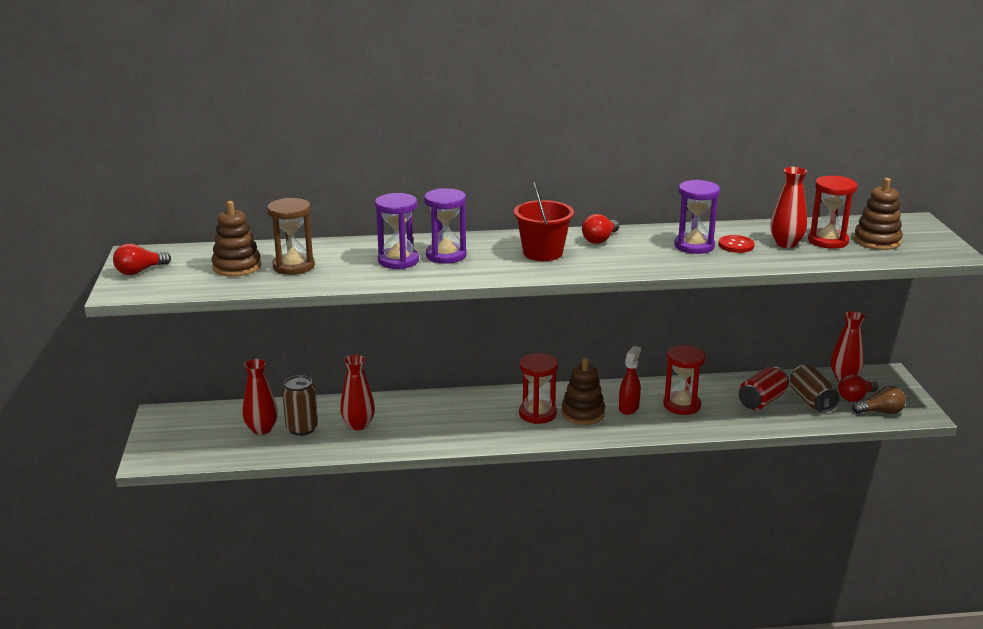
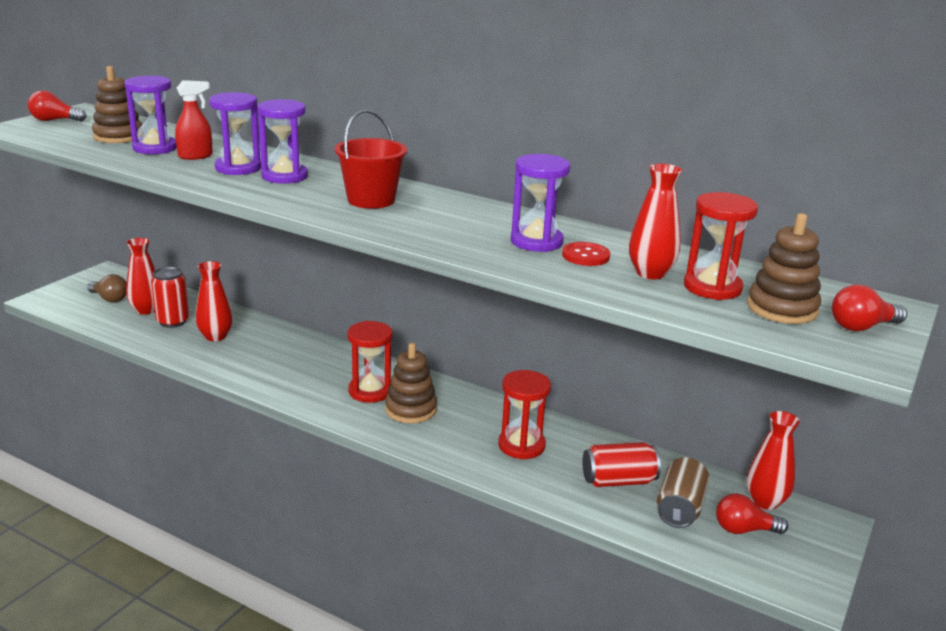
camera: 35 degrees right, 0 degrees up
(293, 266) = (155, 148): brown hourglass -> purple hourglass
(302, 428) = (173, 321): brown can -> red can
(600, 239) = (452, 207): red light bulb -> red light bulb (861, 327)
(629, 408) = (463, 424): red spray bottle -> red spray bottle (196, 156)
(881, 412) = (752, 561): brown light bulb -> brown light bulb (109, 298)

